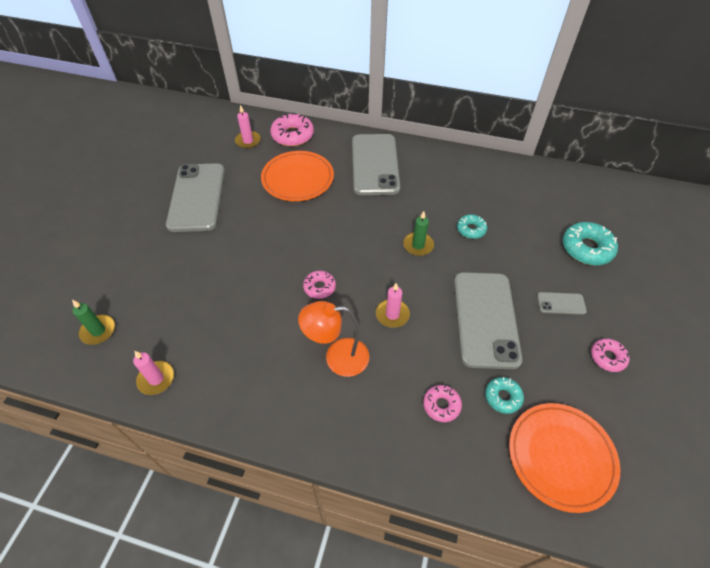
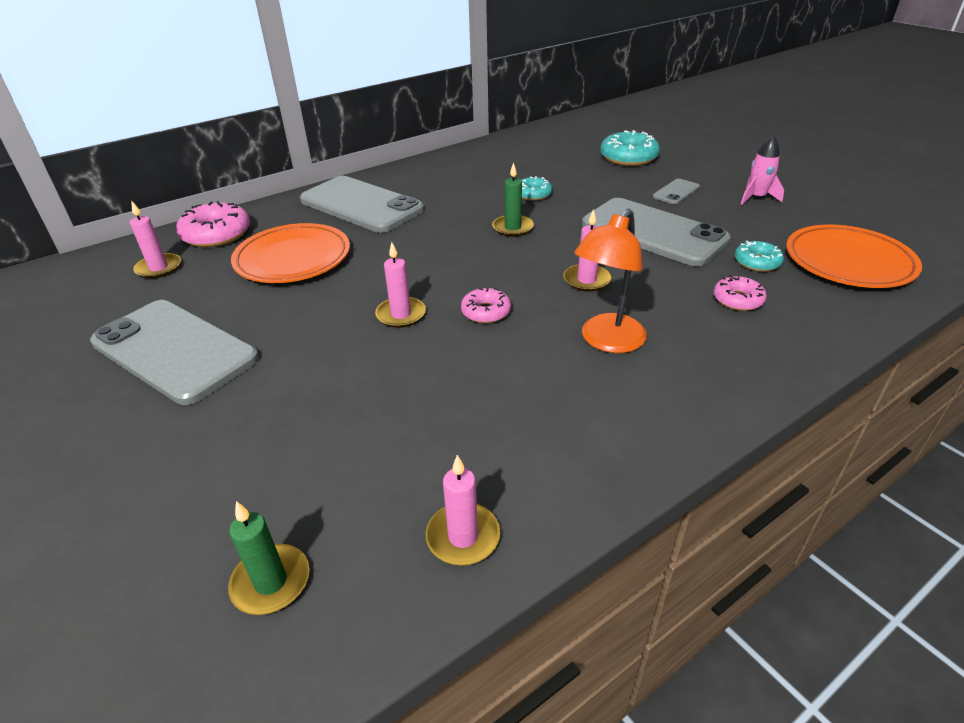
camera: 50 degrees left, 15 degrees down
(287, 254) = (401, 314): none -> pink candle
(607, 357) = (756, 198): pink donut -> pink rocket

